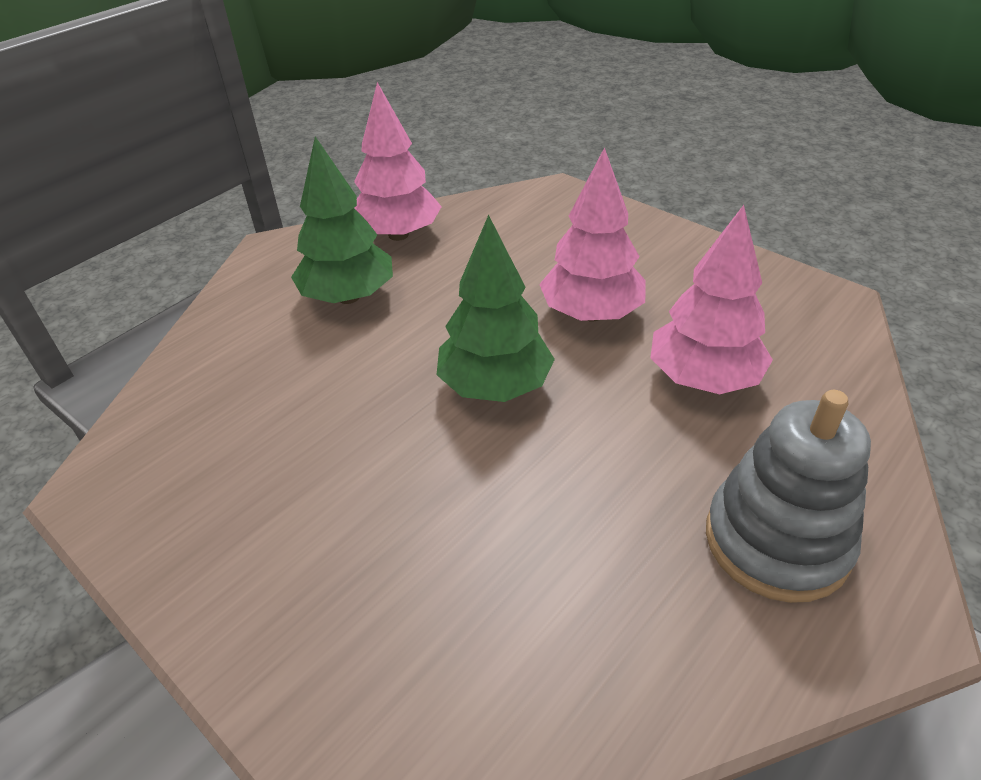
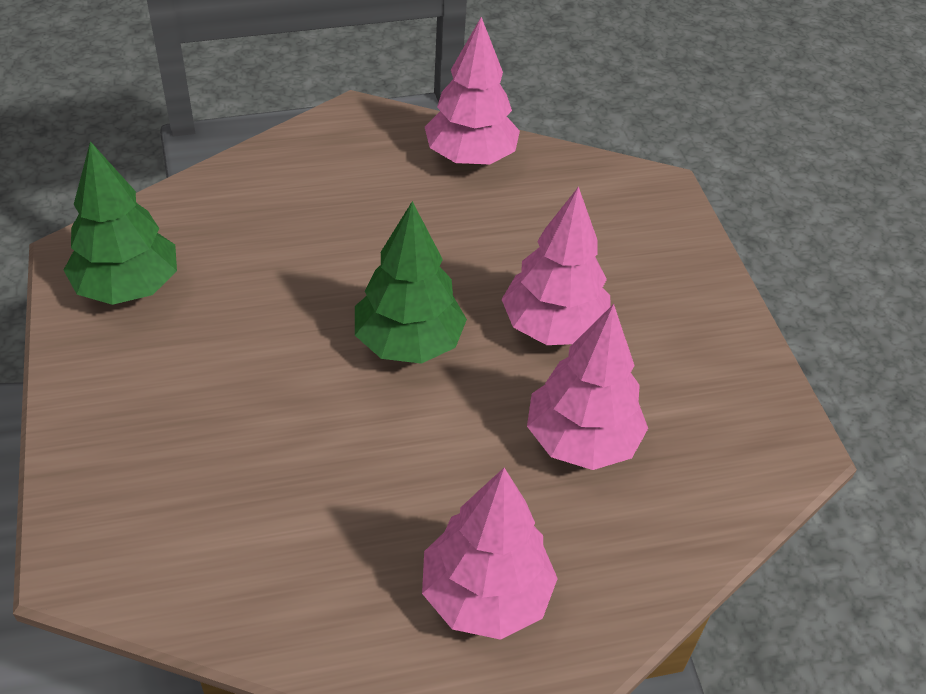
camera: 30 degrees right, 5 degrees up
(348, 297) = (374, 196): green tree -> green tree (128, 287)
(776, 541) = (485, 595): grey stacking toy -> pink tree

